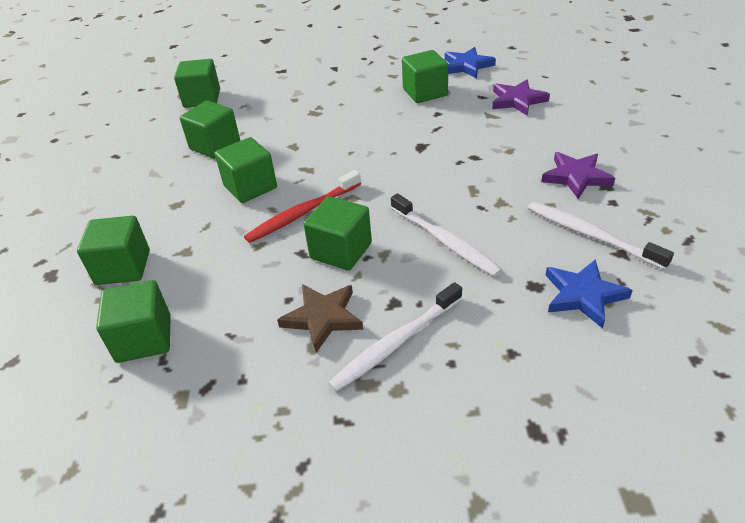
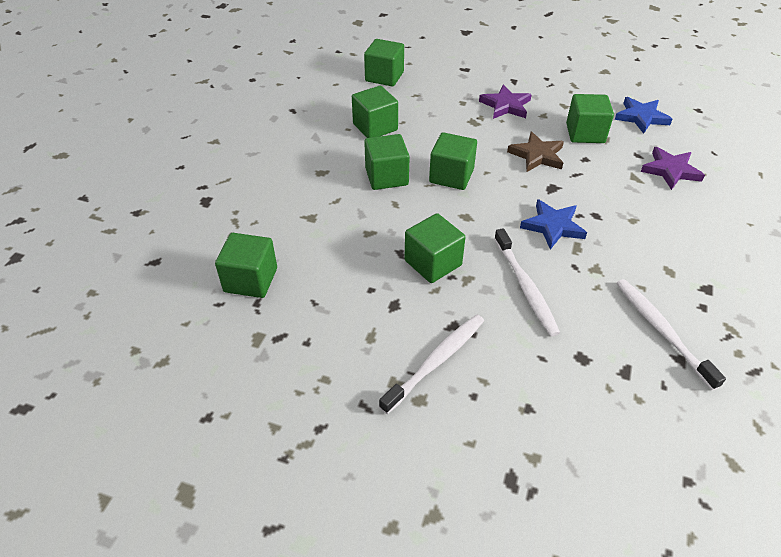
camera: 20 degrees right, 5 degrees up
(123, 267) = (259, 214): green cube -> green cube (451, 176)
(302, 213) = (417, 216): red toothbrush -> none
(322, 318) = (390, 316): brown star -> brown star (537, 155)
(395, 344) = (436, 361): white toothbrush -> white toothbrush turned 150 degrees clockwise
(576, 177) = (682, 269): purple star -> purple star (505, 105)
(583, 295) = (621, 384): blue star -> blue star (553, 226)

